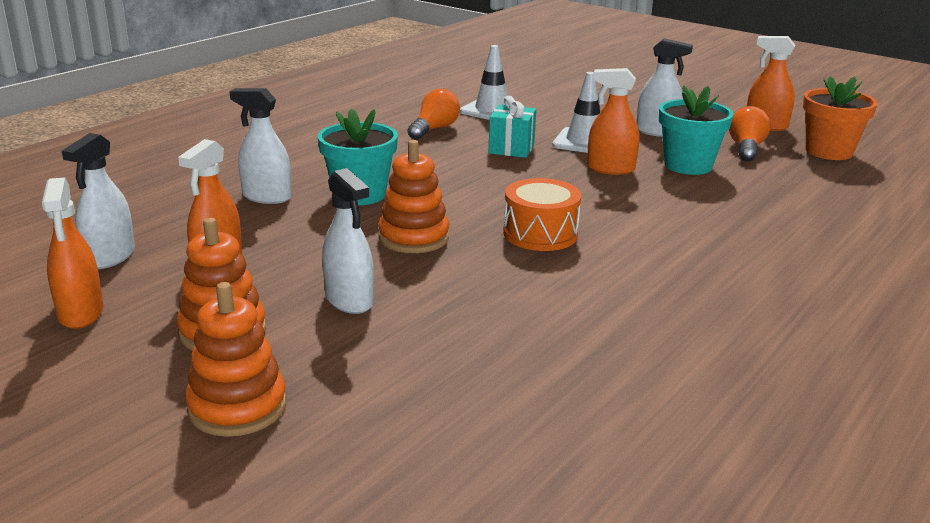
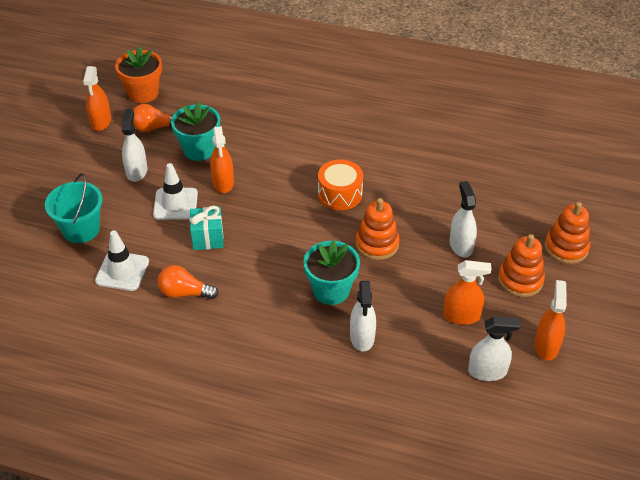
camera: 110 degrees left, 20 degrees up
(81, 313) = (546, 346): orange spray bottle -> orange spray bottle turned 45 degrees counterclockwise
(349, 300) = (461, 245): white spray bottle -> white spray bottle turned 45 degrees counterclockwise
(570, 102) = (81, 229): none -> turquoise bucket

